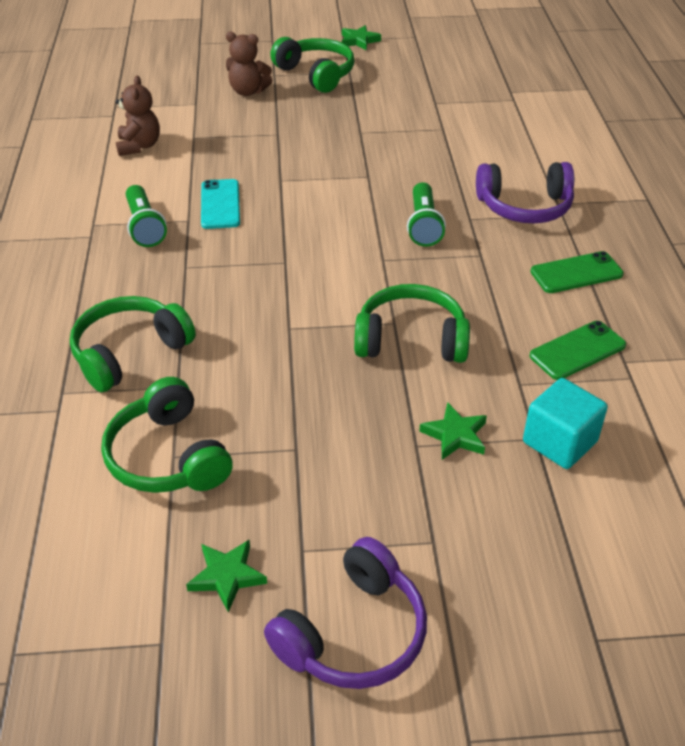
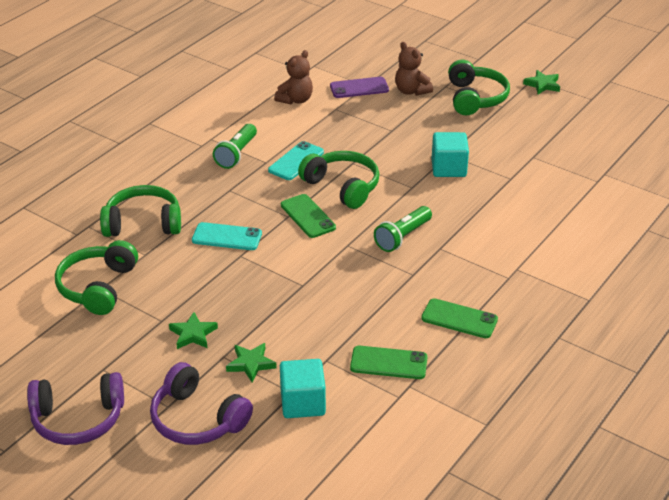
camera: 40 degrees right, 5 degrees down
(192, 109) = (359, 88): none -> purple phone
(227, 576) = (56, 358): green star -> green star (193, 334)
(248, 316) = (227, 237): none -> turquoise phone
(306, 252) = (308, 216): none -> green phone
(377, 144) = (448, 168): none -> turquoise cube
(411, 340) = (298, 300): green headphones -> green headphones (342, 187)
(524, 206) = (489, 259): purple headphones -> purple headphones (197, 419)

